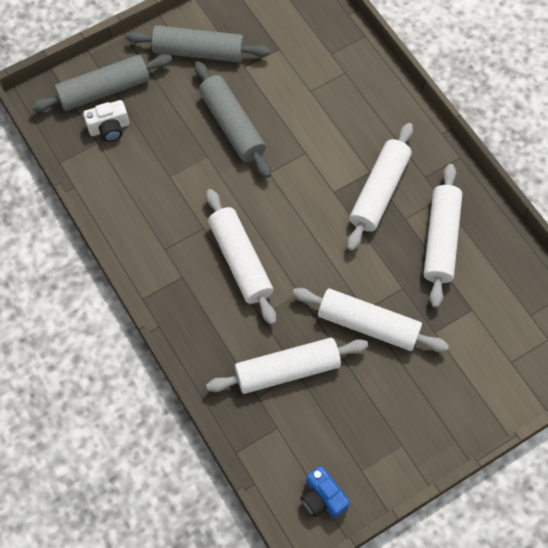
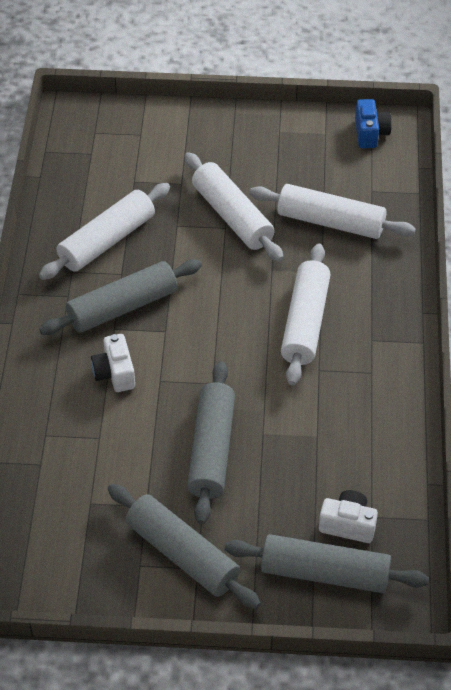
camera: 145 degrees left, 15 degrees down
(339, 139) = (114, 373): none -> white camera
(379, 191) = (122, 307): white rolling pin -> grey rolling pin

